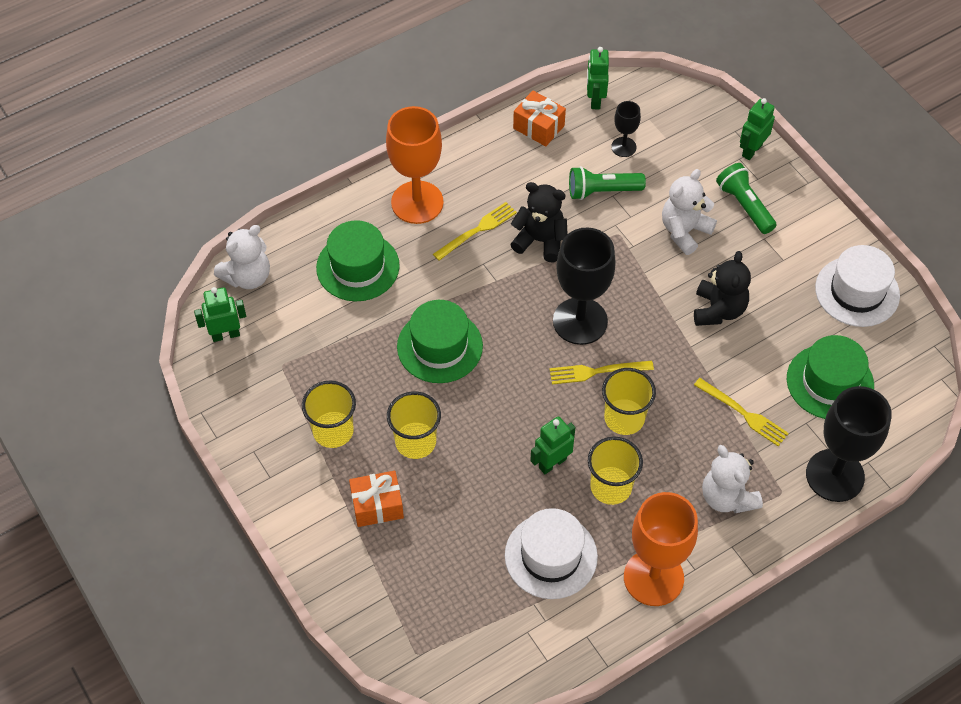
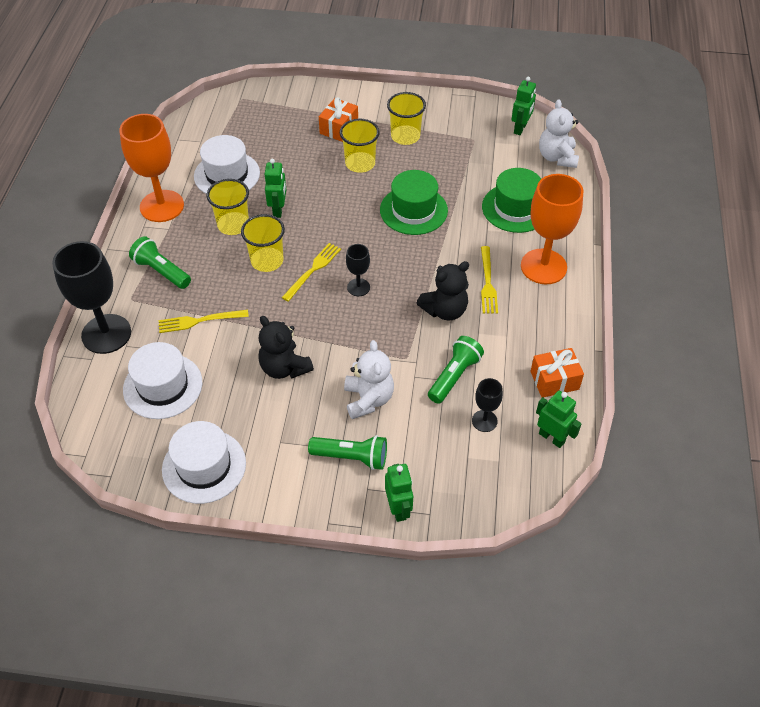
camera: 130 degrees right, 5 degrees down
(580, 321) = (358, 287): black goblet -> black goblet, size x0.49
(727, 497) = (161, 271): white teddy bear -> green flashlight
(830, 382) = (163, 386): green hat -> white hat

